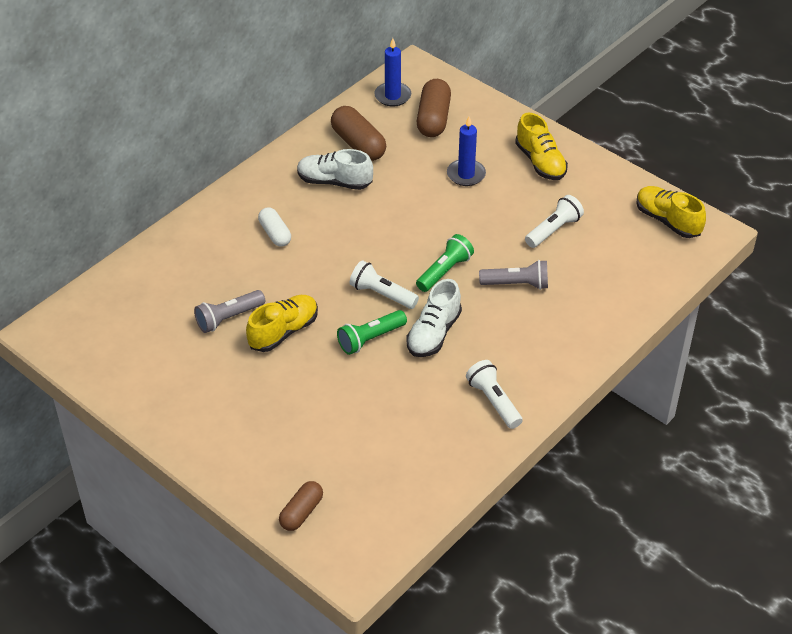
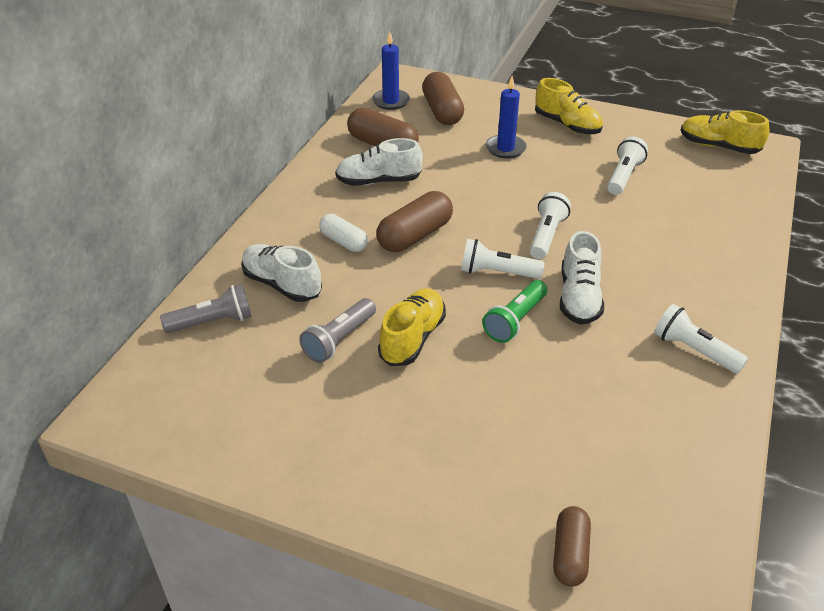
camera: 20 degrees left, 5 degrees down
(208, 260) = (282, 284): none -> white shoe
(335, 243) = (415, 235): none -> brown capsule
(445, 271) = (546, 235): green flashlight -> white flashlight
(517, 284) = (626, 230): grey flashlight -> grey flashlight (213, 322)

